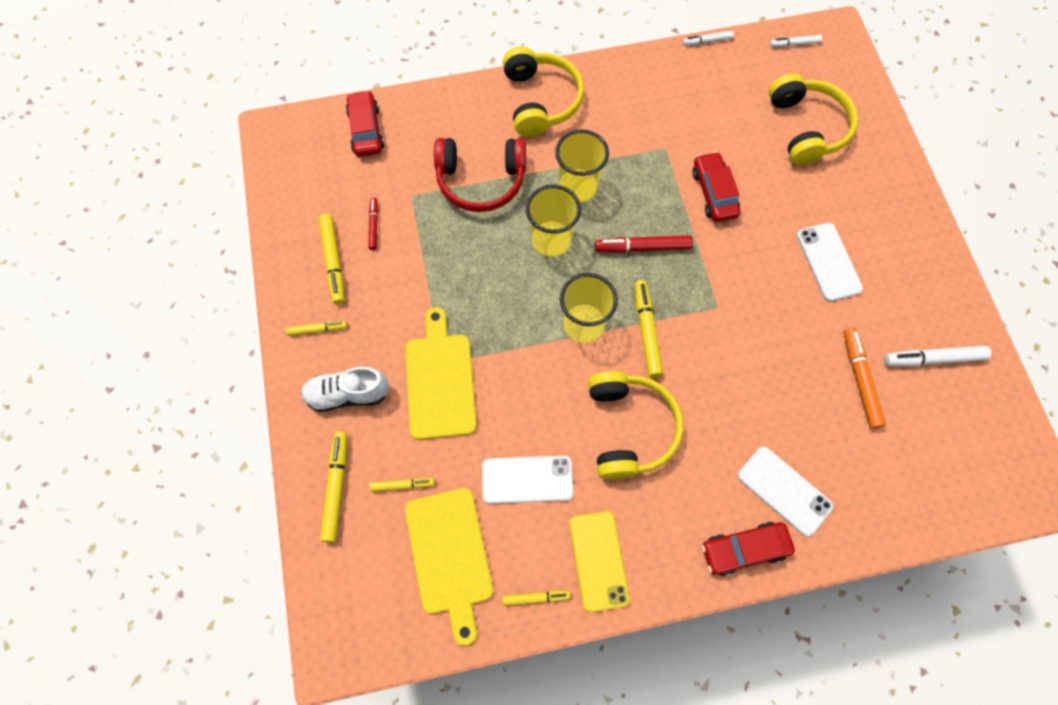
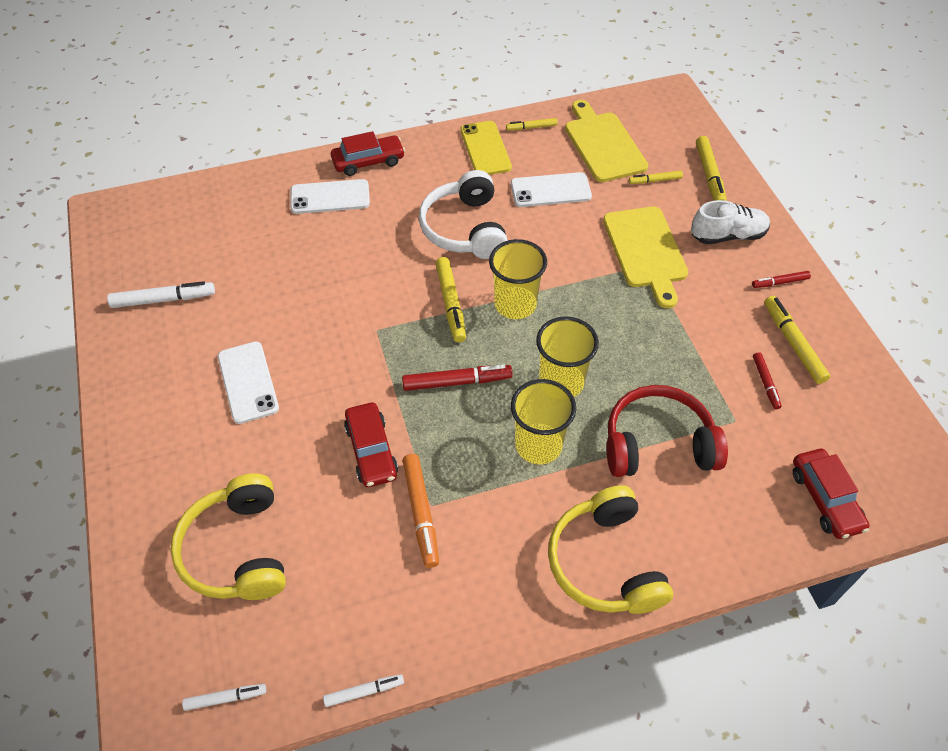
camera: 175 degrees right, 15 degrees down
(317, 329) = (780, 282): yellow marker -> red marker
(629, 428) = (465, 229): yellow headphones -> white headphones
(784, 490) = (330, 197): white phone -> white phone turned 45 degrees counterclockwise
(860, 380) = (242, 278): orange marker -> orange marker (421, 512)

